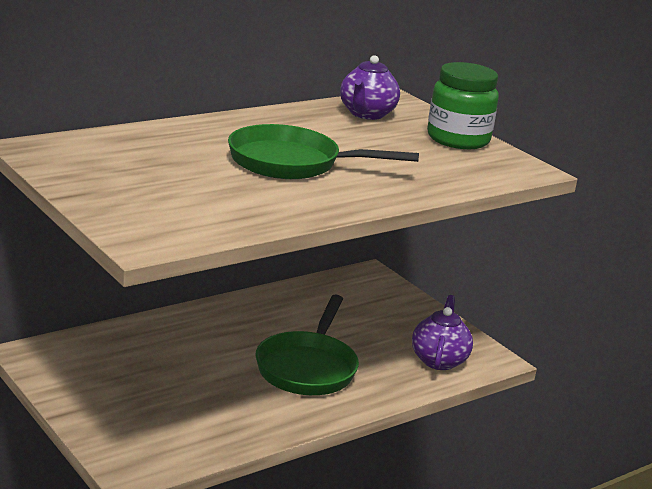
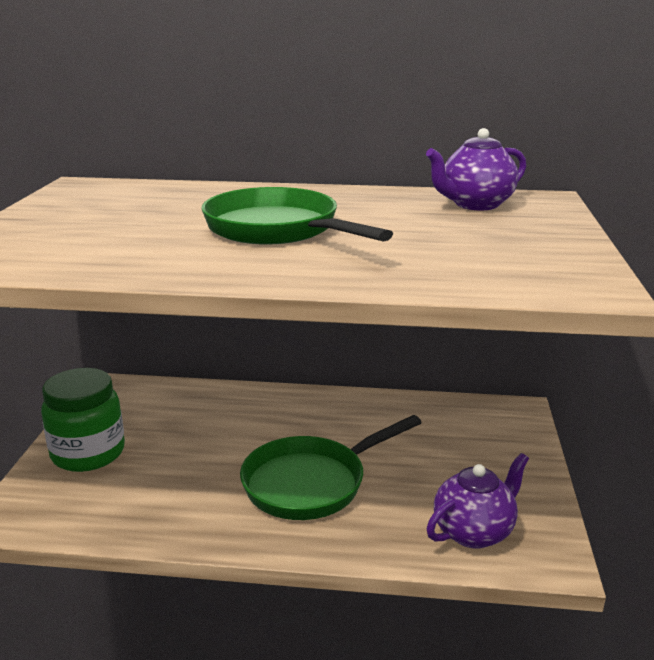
camera: 45 degrees right, 0 degrees up
(458, 139) = (547, 242): green jar -> green jar (88, 453)

